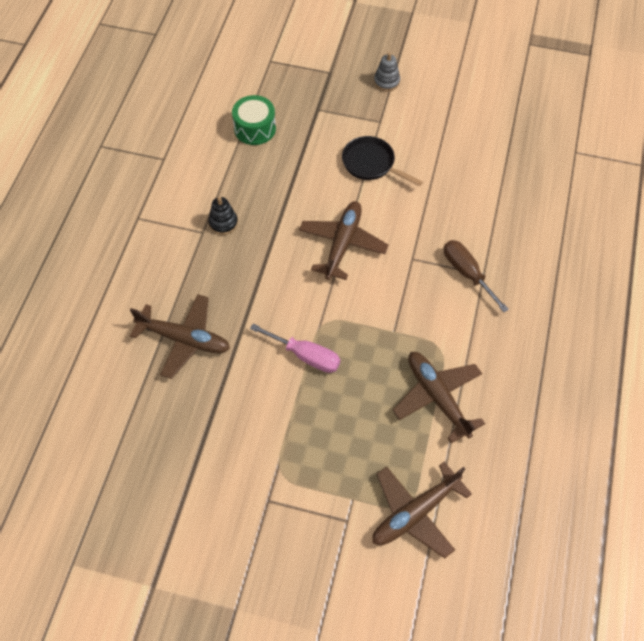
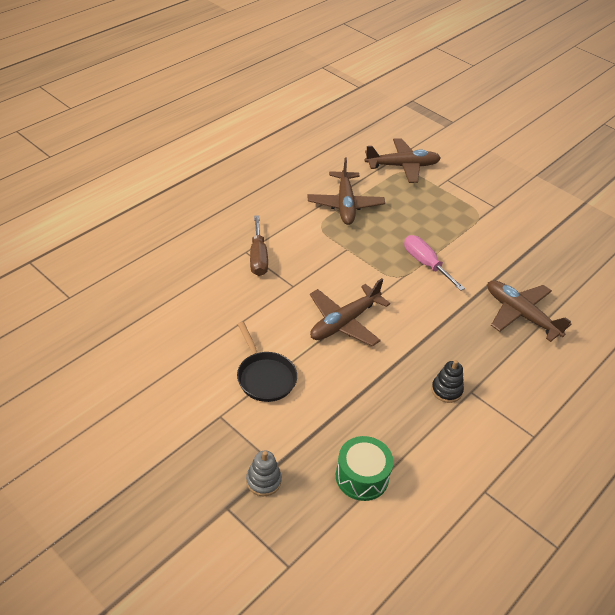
camera: 155 degrees left, 15 degrees down
(386, 82) = (173, 459): grey stacking toy -> grey stacking toy (263, 481)

